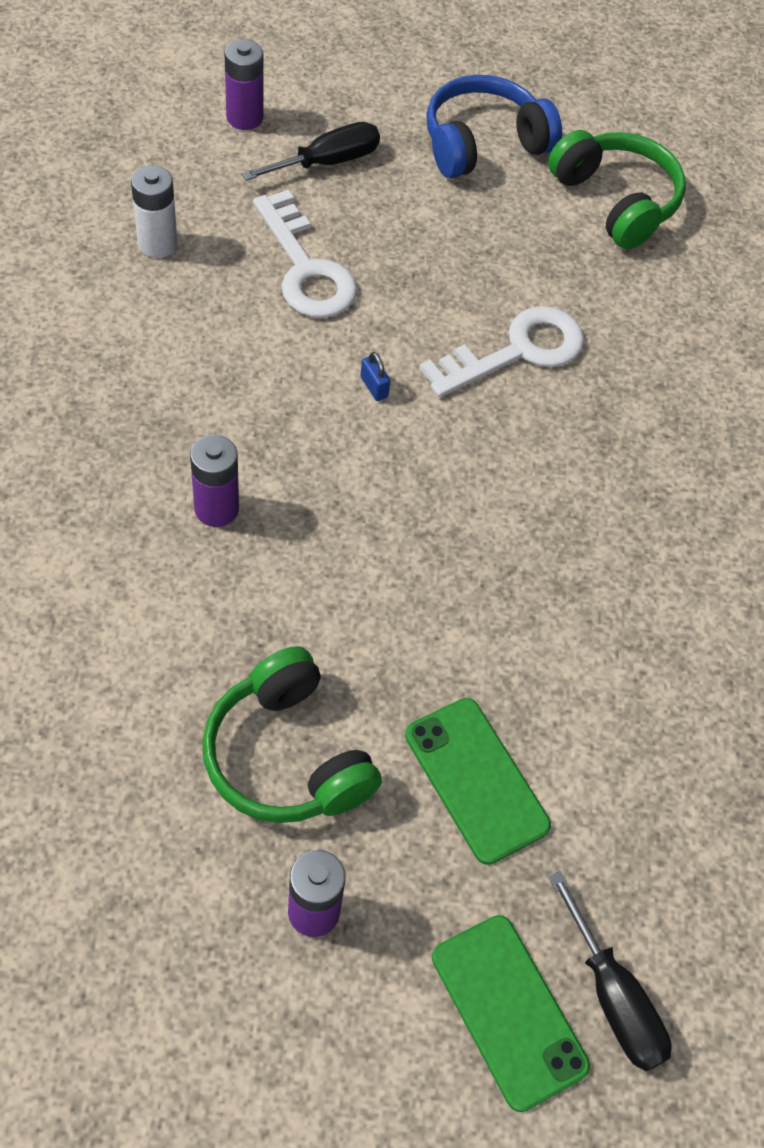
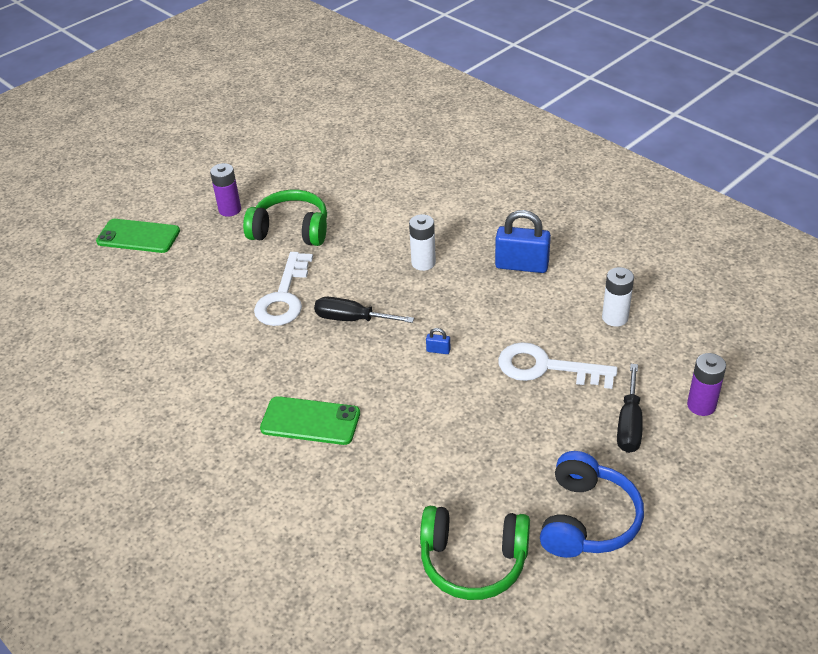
camera: 140 degrees right, 15 degrees down
(127, 388) = (521, 265): none -> blue padlock
(216, 509) = (423, 263): purple battery -> white battery
(476, 780) = (218, 274): green phone -> green phone (310, 421)
(516, 351) = (404, 423): white key -> white key (284, 296)
(613, 998) = (105, 263): black screwdriver -> black screwdriver (352, 319)

